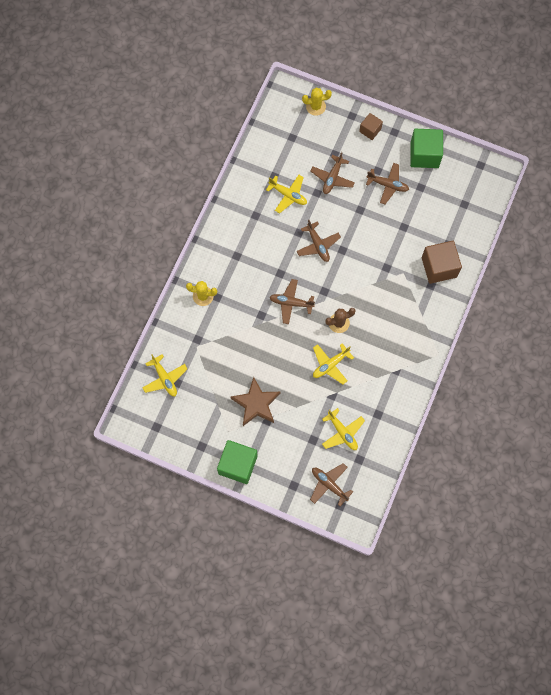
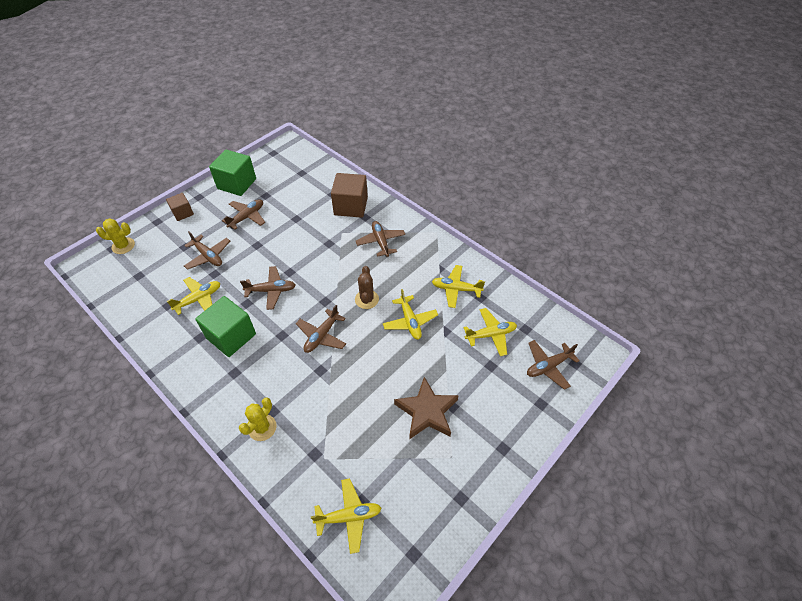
camera: 70 degrees left, 20 degrees down
(238, 465) = (499, 459): green cube -> green cube (231, 336)
(315, 106) = (123, 246): yellow cactus -> yellow cactus turned 75 degrees clockwise
(378, 391) = (456, 289): none -> yellow plane
(406, 310) = (381, 242): none -> brown plane

